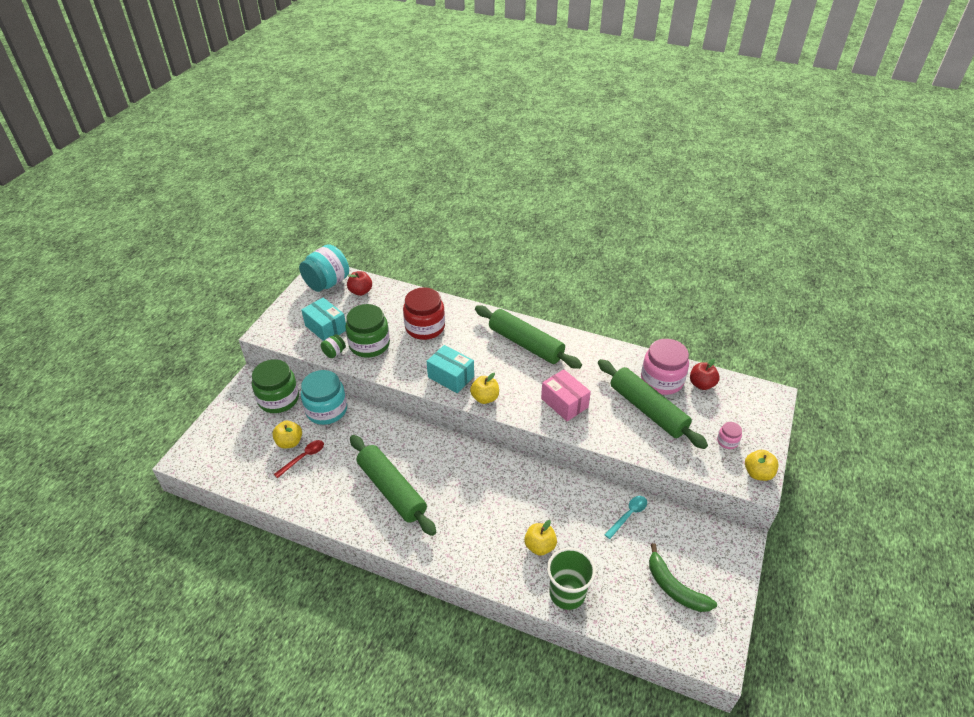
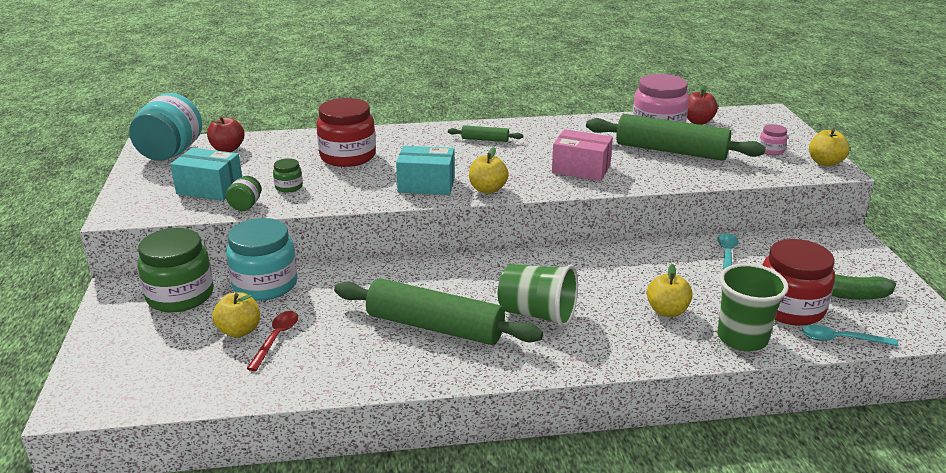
camera: 30 degrees left, 15 degrees down
(369, 344) = (289, 187): green jar -> green jar, size x0.46
(457, 509) = (537, 314): none -> green cup
(525, 344) = (485, 139): green rolling pin -> green rolling pin, size x0.44
(625, 585) = (789, 308): none -> red jar
(632, 629) = (840, 339): none -> turquoise spoon

